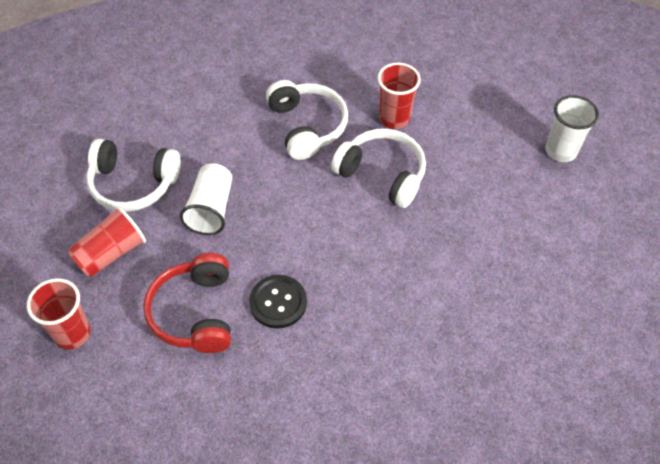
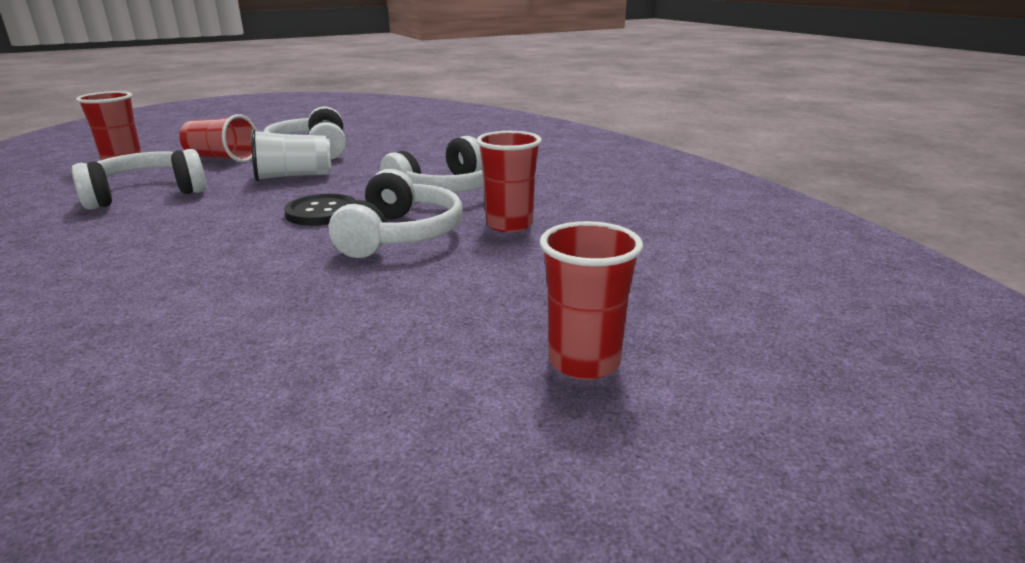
camera: 65 degrees right, 30 degrees down
(195, 312) = (146, 194): red headphones -> white headphones
(278, 302) = (160, 222): black button -> black button (322, 212)
(561, 151) = (584, 362): white cup -> red cup

